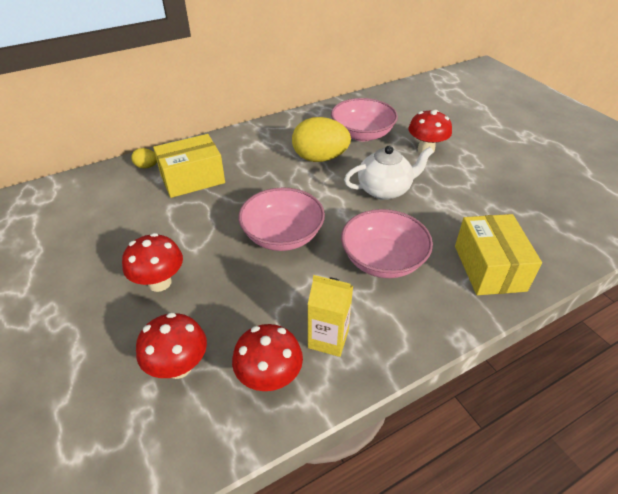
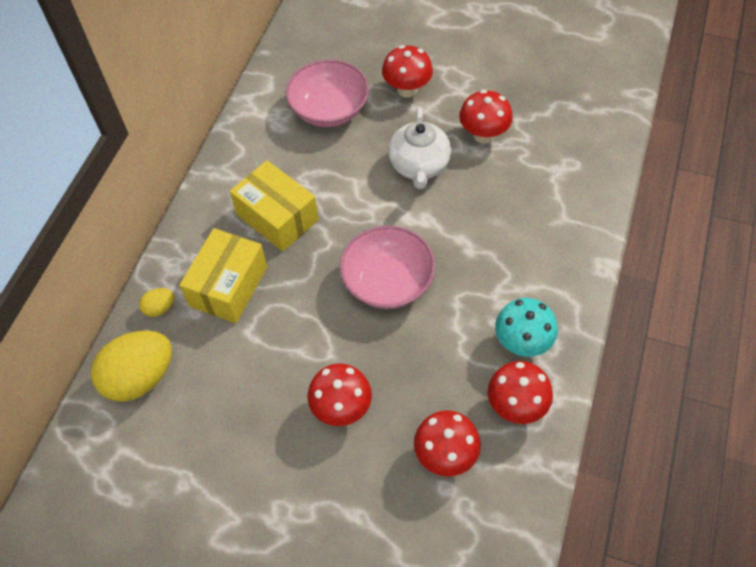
camera: 40 degrees left, 15 degrees up
(320, 158) = (322, 170): yellow egg -> yellow egg (140, 377)
(328, 339) = (522, 342): yellow carton -> turquoise mushroom
(383, 260) = (490, 242): pink bowl -> none
(385, 190) = (419, 166): white teapot -> white teapot turned 150 degrees clockwise
(453, 199) = (483, 135): none -> red mushroom
(489, 268) = (570, 188): yellow box -> yellow box (277, 217)

